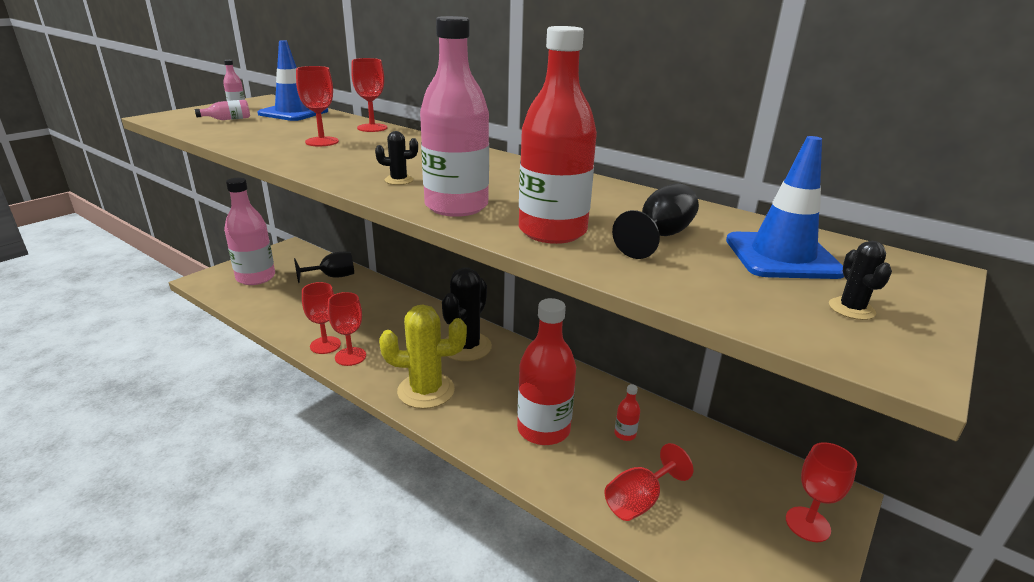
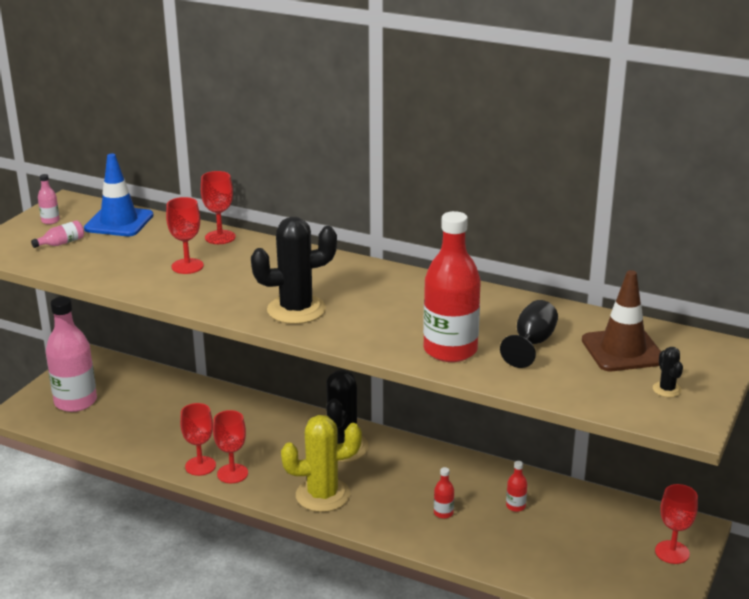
camera: 10 degrees left, 0 degrees up
(332, 276) = (161, 388): black goblet -> none
(399, 180) = (296, 310): black cactus -> black cactus, size x2.30
(456, 206) = (363, 334): pink bottle -> none
(543, 429) = (443, 513): red bottle -> red bottle, size x0.41
(639, 500) = (538, 556): red goblet -> none
(782, 256) = (622, 350): blue traffic cone -> brown traffic cone

